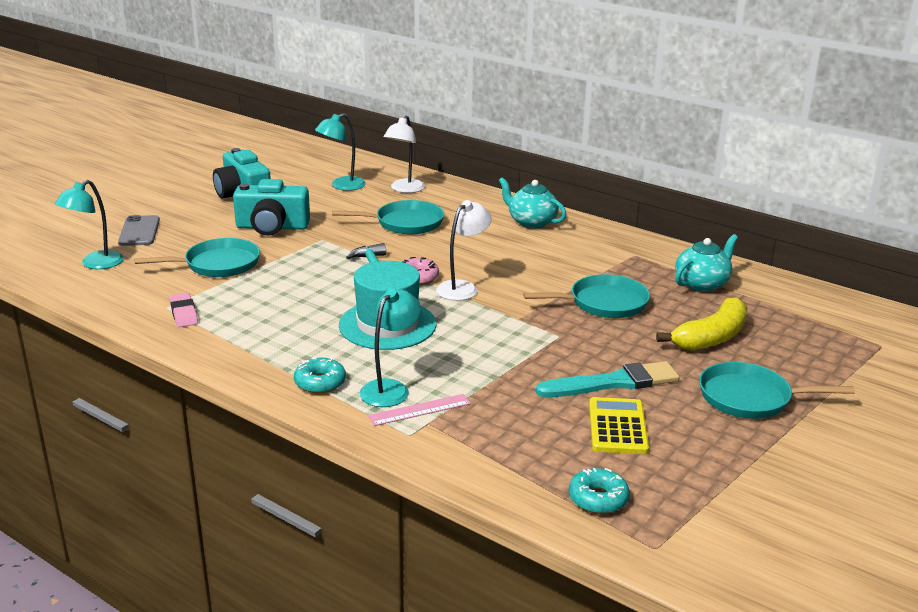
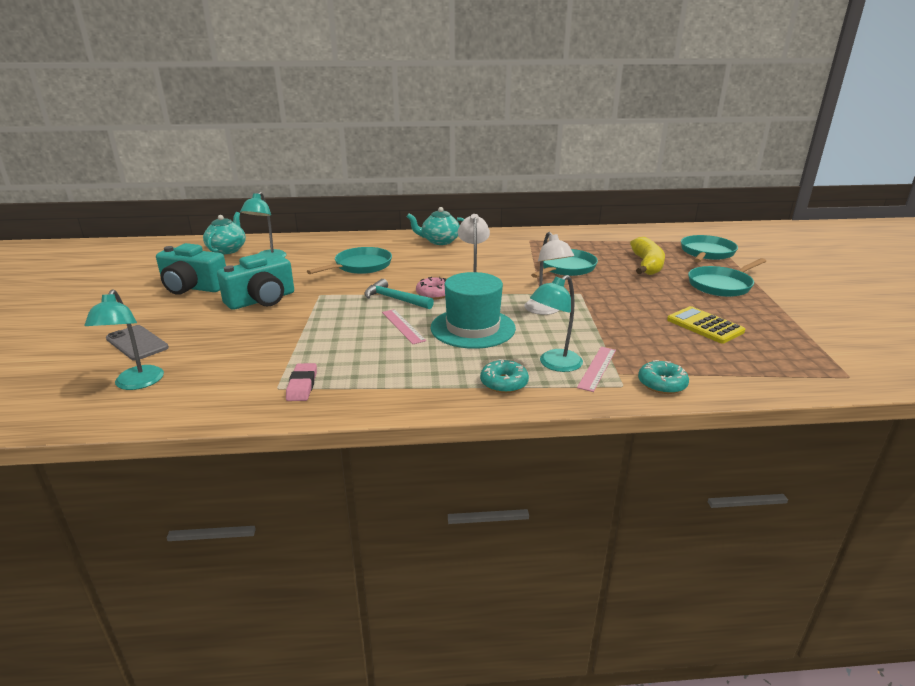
camera: 40 degrees left, 0 degrees up
(184, 313) = (302, 385): pink eraser -> pink eraser turned 60 degrees clockwise
(218, 264) = (263, 340): turquoise pan -> turquoise pan (706, 253)
(335, 297) = (403, 326): none -> pink ruler
(390, 388) = (554, 364): turquoise lamp -> turquoise lamp turned 120 degrees counterclockwise
(404, 189) = (320, 247): white lamp -> white lamp (546, 310)
(598, 499) = (777, 367): turquoise donut -> turquoise donut (662, 384)
(613, 383) = (655, 305): turquoise brush -> none
(702, 284) = (589, 242): turquoise teapot -> turquoise teapot (227, 250)

